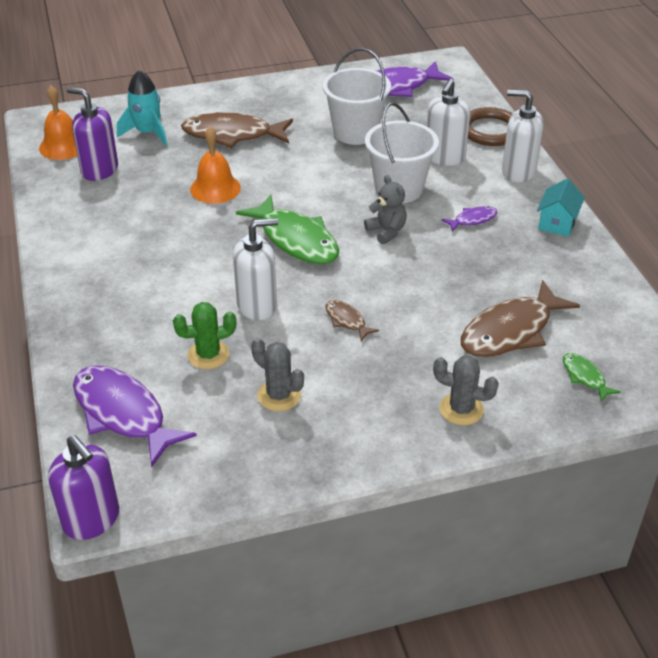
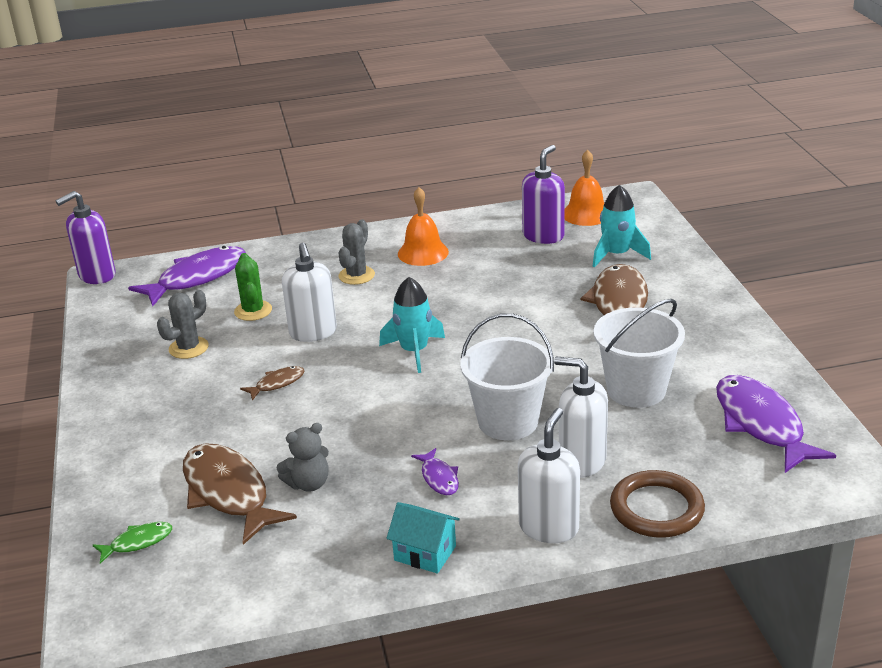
camera: 95 degrees right, 10 degrees down
(215, 188) = (511, 300): orange bell -> orange bell (423, 253)
(296, 240) = (414, 351): green fish -> turquoise rocket
(386, 231) = (422, 411): grey teddy bear -> grey teddy bear (308, 483)
(461, 409) = (128, 451): grey cactus -> grey cactus (356, 275)

